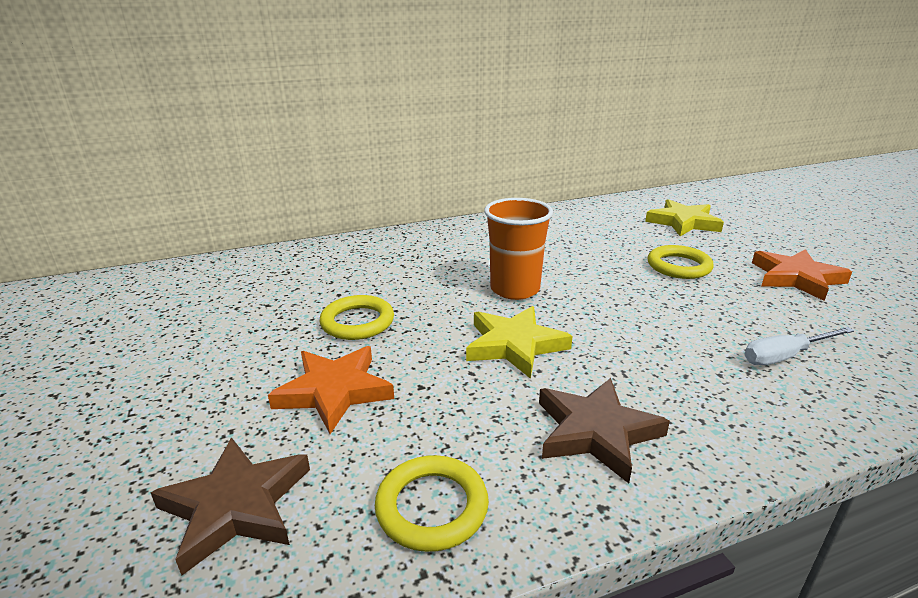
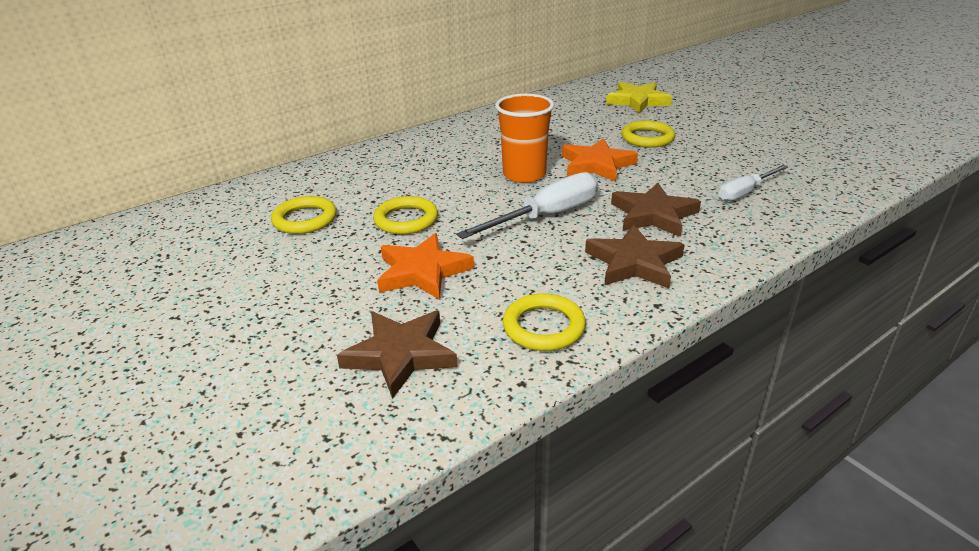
camera: 15 degrees left, 5 degrees up
(258, 304) = (305, 219): none -> yellow ring
(514, 345) = (546, 216): yellow star -> white screwdriver
(648, 366) = (653, 215): none -> brown star
(796, 278) = (738, 135): orange star -> orange star (596, 165)

